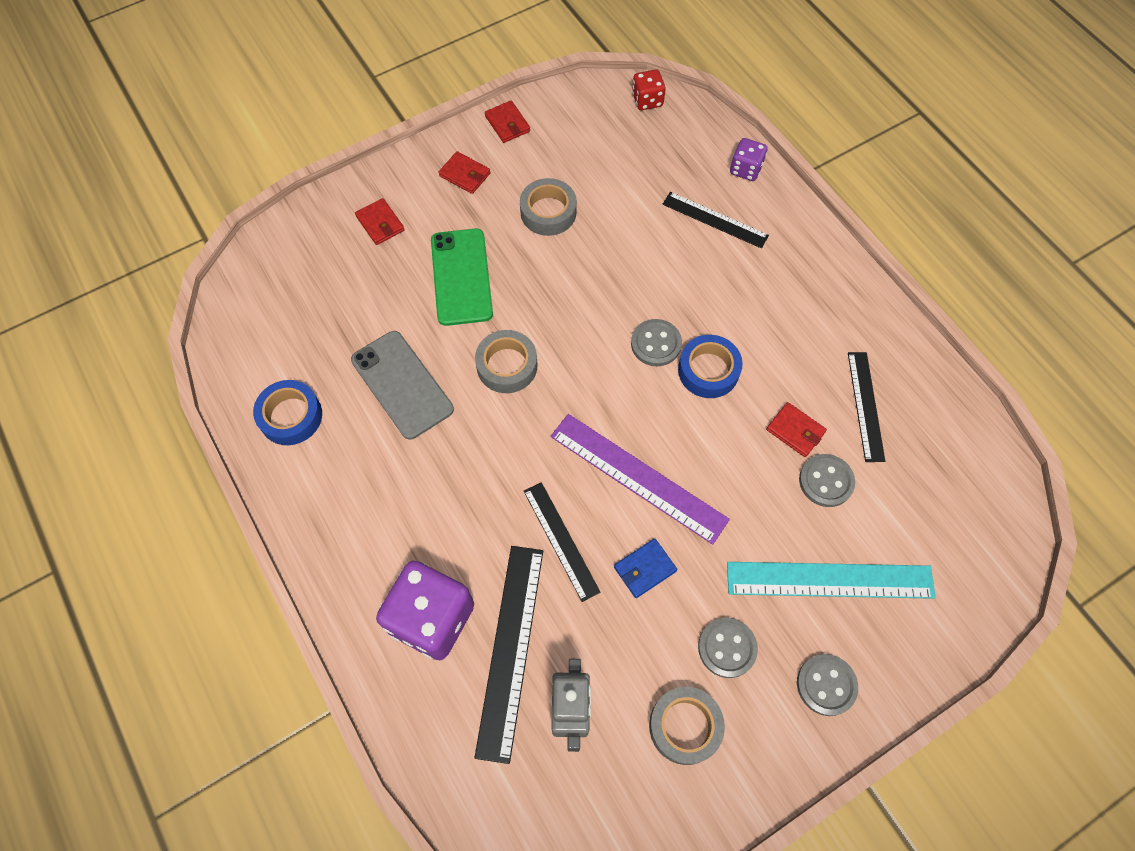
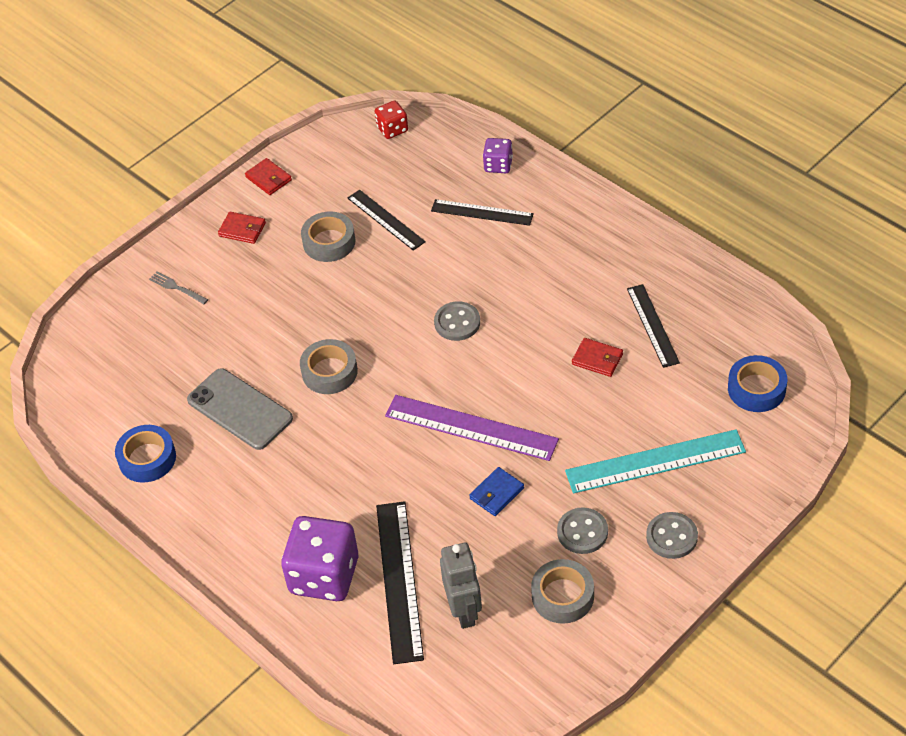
camera: 10 degrees left, 15 degrees down
(380, 223) = (177, 288): red wallet -> grey fork
(461, 277) = (266, 312): green phone -> none
(561, 540) = (418, 491): black ruler -> black ruler (386, 219)
(708, 370) = (509, 332): blue tape -> blue tape (756, 389)
(826, 481) = (633, 390): grey button -> none

